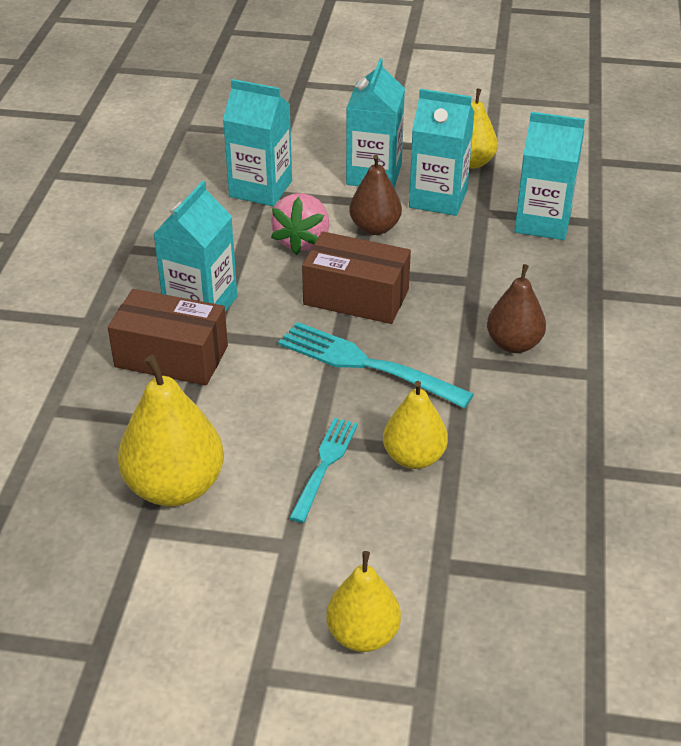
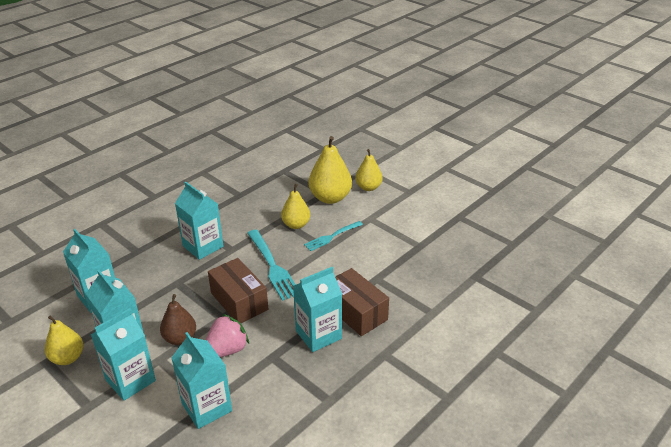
camera: 145 degrees left, 5 degrees down
(175, 487) = (397, 254): yellow pear -> yellow pear (330, 198)
(514, 344) = (203, 246): brown pear -> turquoise carton

